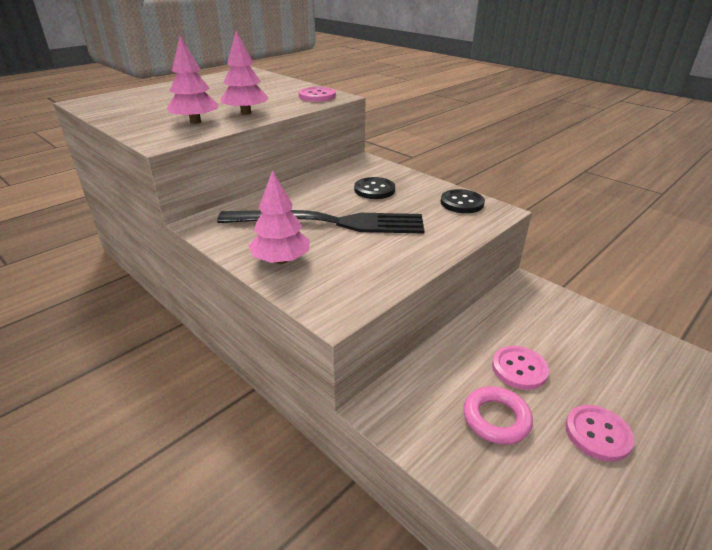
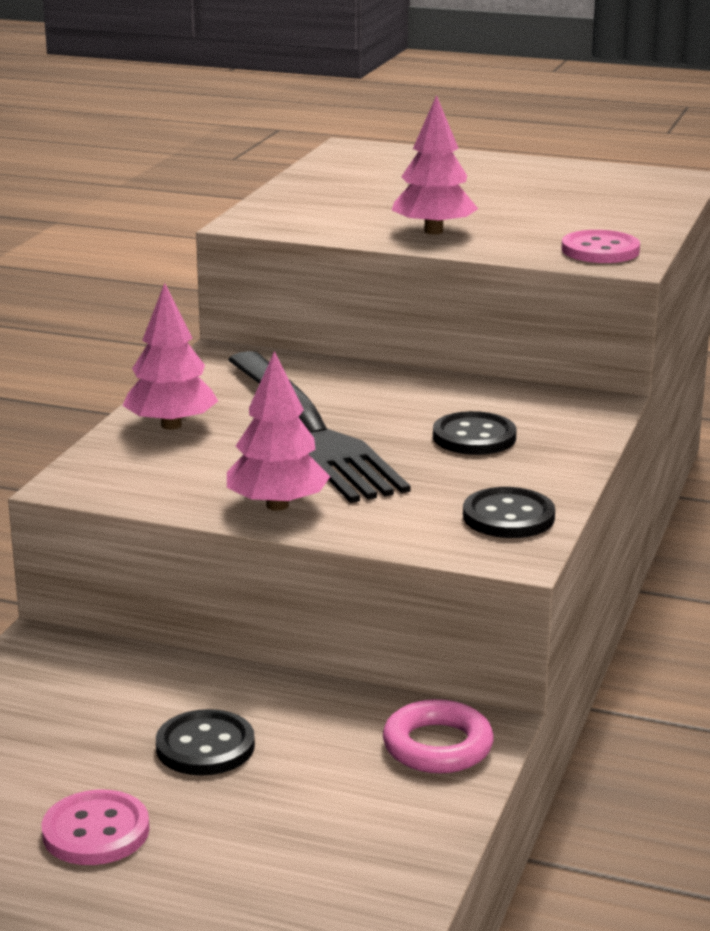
camera: 65 degrees right, 10 degrees down
(195, 122) = (352, 217): pink tree -> pink tree (277, 505)
(496, 419) = (76, 738): pink ring -> pink ring (437, 746)
(519, 369) = (205, 746): pink button -> black button

